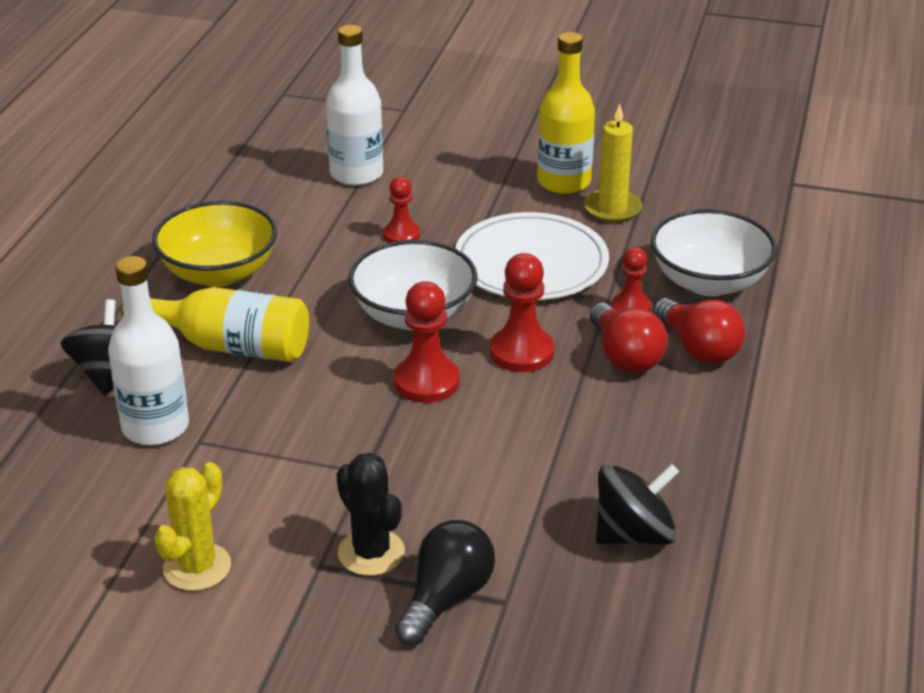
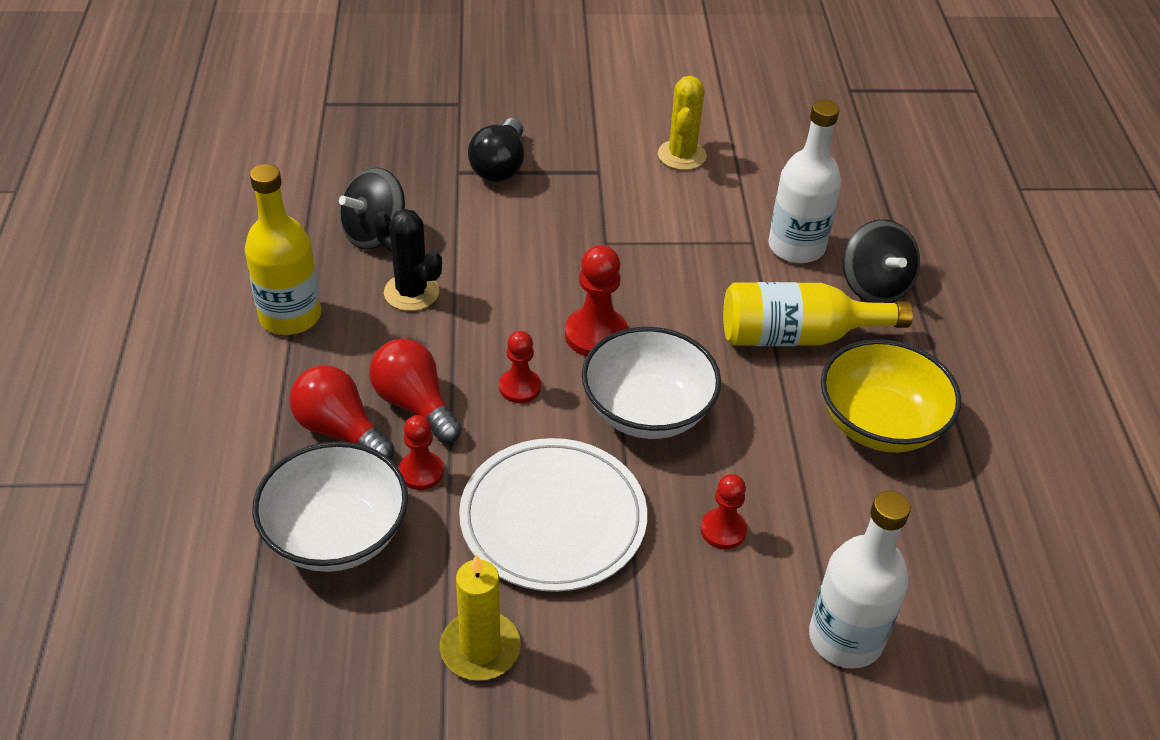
camera: 160 degrees right, 10 degrees up
(371, 552) = (567, 185): black cactus -> black cactus (411, 292)
(521, 352) = (520, 387): red pawn -> red pawn, size x0.64
(563, 182) = (562, 694): yellow bottle -> yellow bottle (290, 316)

